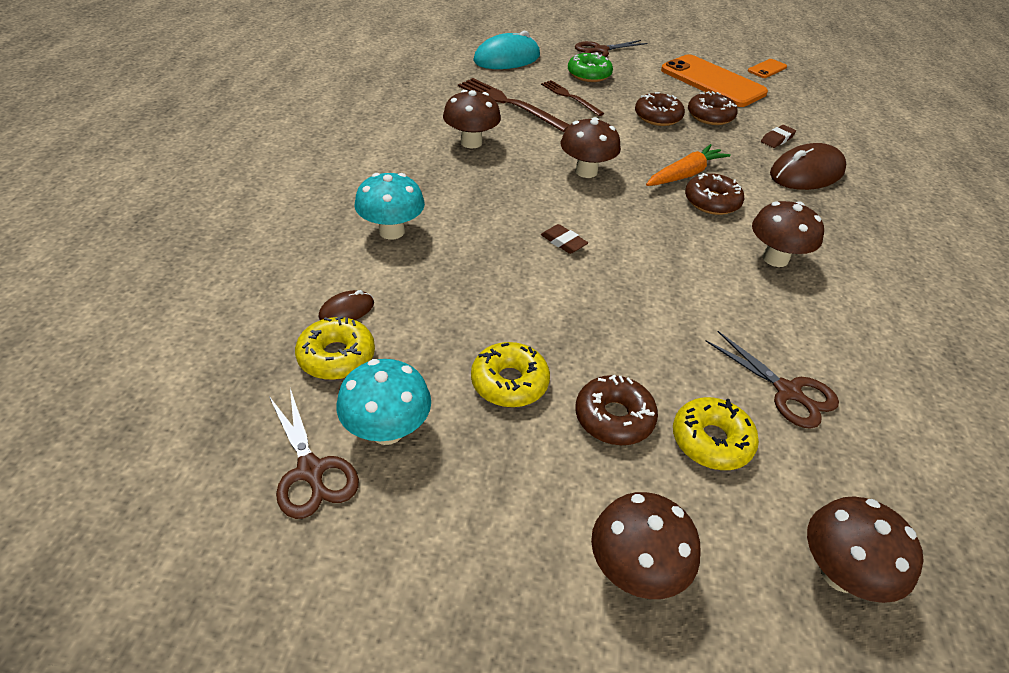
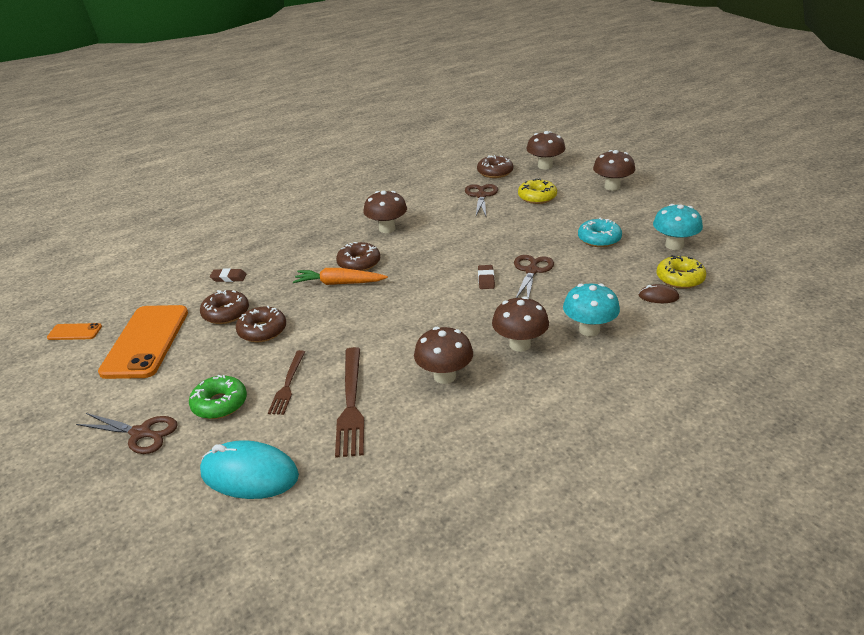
camera: 130 degrees left, 10 degrees down
(311, 471) = (719, 246): brown scissors -> brown scissors (531, 271)
(509, 382) = (599, 239): yellow donut -> turquoise donut
(586, 171) = (398, 313): brown mushroom -> brown mushroom (520, 345)
(614, 418) = (566, 215): brown donut -> brown donut (495, 172)
(806, 173) = (268, 253): brown mouse -> none

